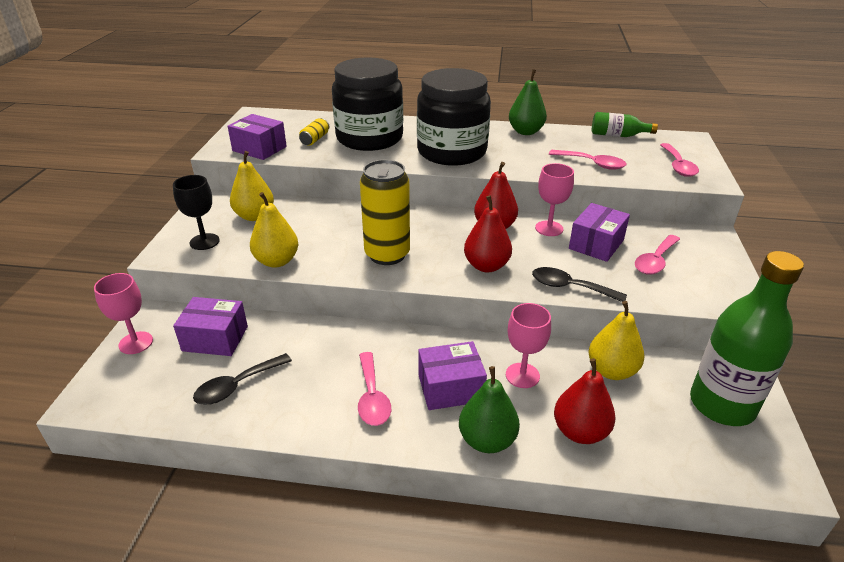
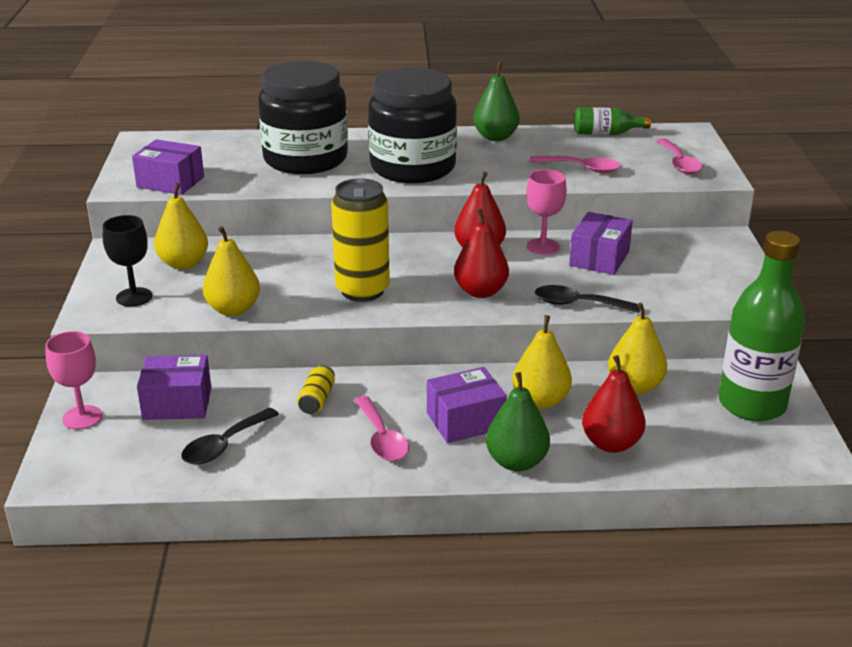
camera: 10 degrees left, 5 degrees down
(315, 139) = (237, 165): yellow can -> yellow can (317, 400)
(522, 375) = (540, 401): pink goblet -> yellow pear
(655, 261) = (666, 269): pink spoon -> none

